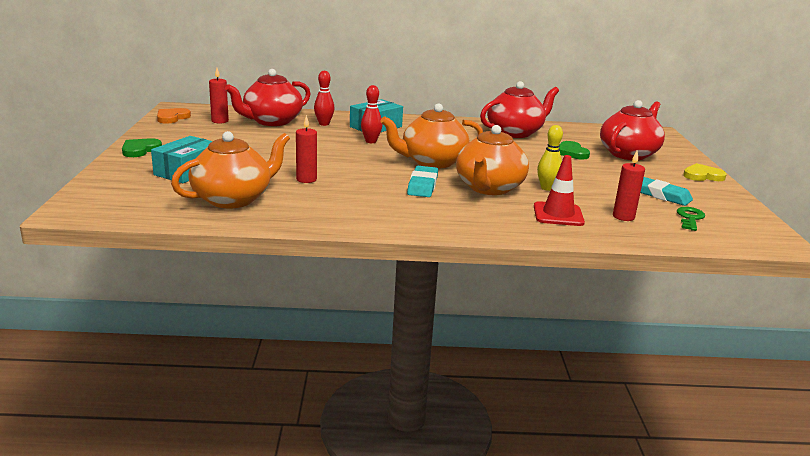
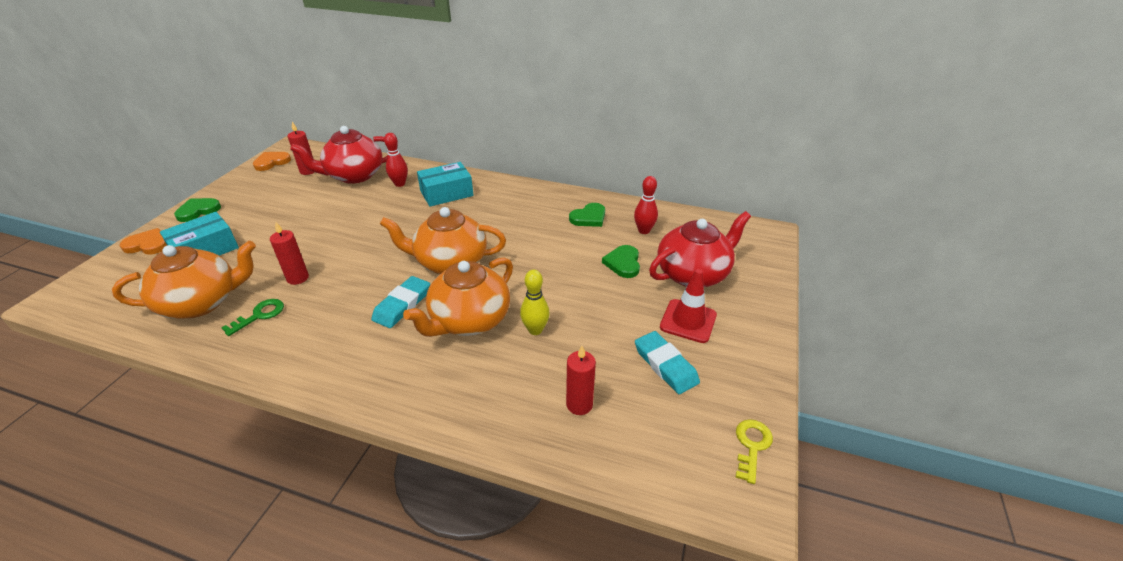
camera: 20 degrees right, 15 degrees up
(119, 172) = (148, 245): none -> orange heart
(371, 141) = (419, 218): red bowling pin -> red bowling pin (644, 230)
(515, 132) = (589, 217): red teapot -> green heart
(558, 214) = (503, 386): red traffic cone -> red traffic cone (688, 321)
(690, 218) = (664, 423): green key -> green key (259, 315)
(702, 176) = (756, 332): yellow heart -> none
(755, 221) = (751, 446): none -> yellow key

